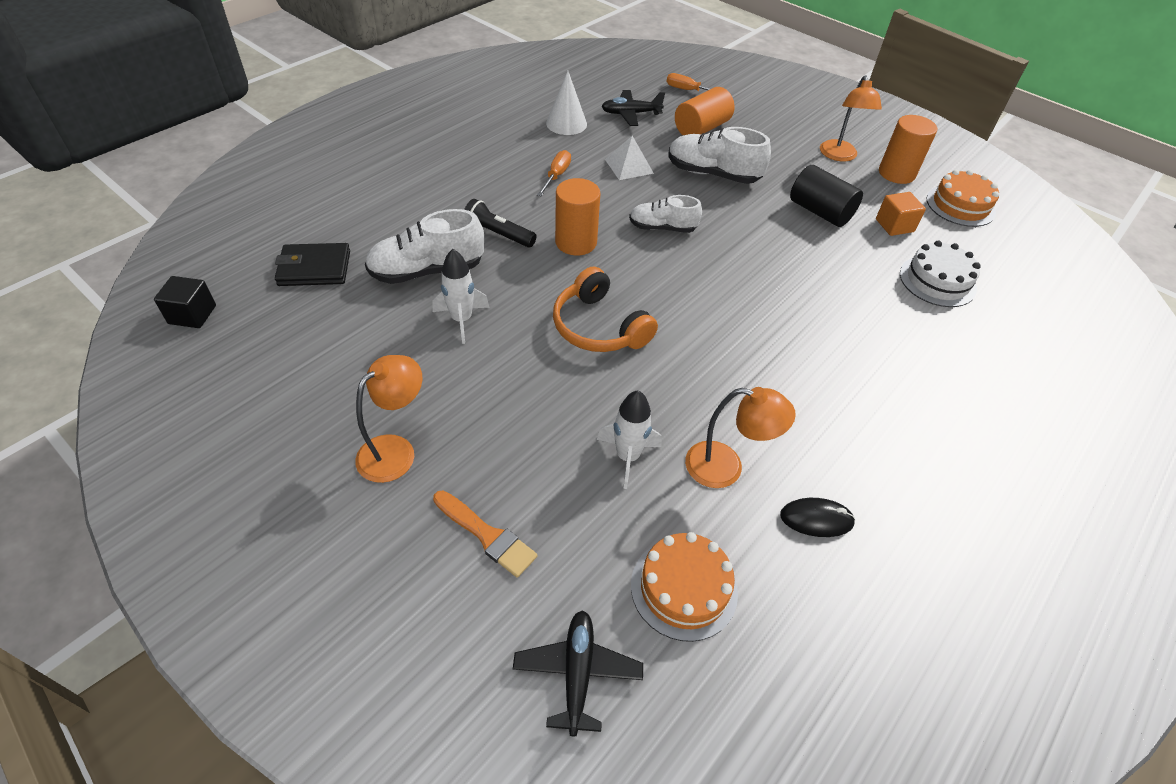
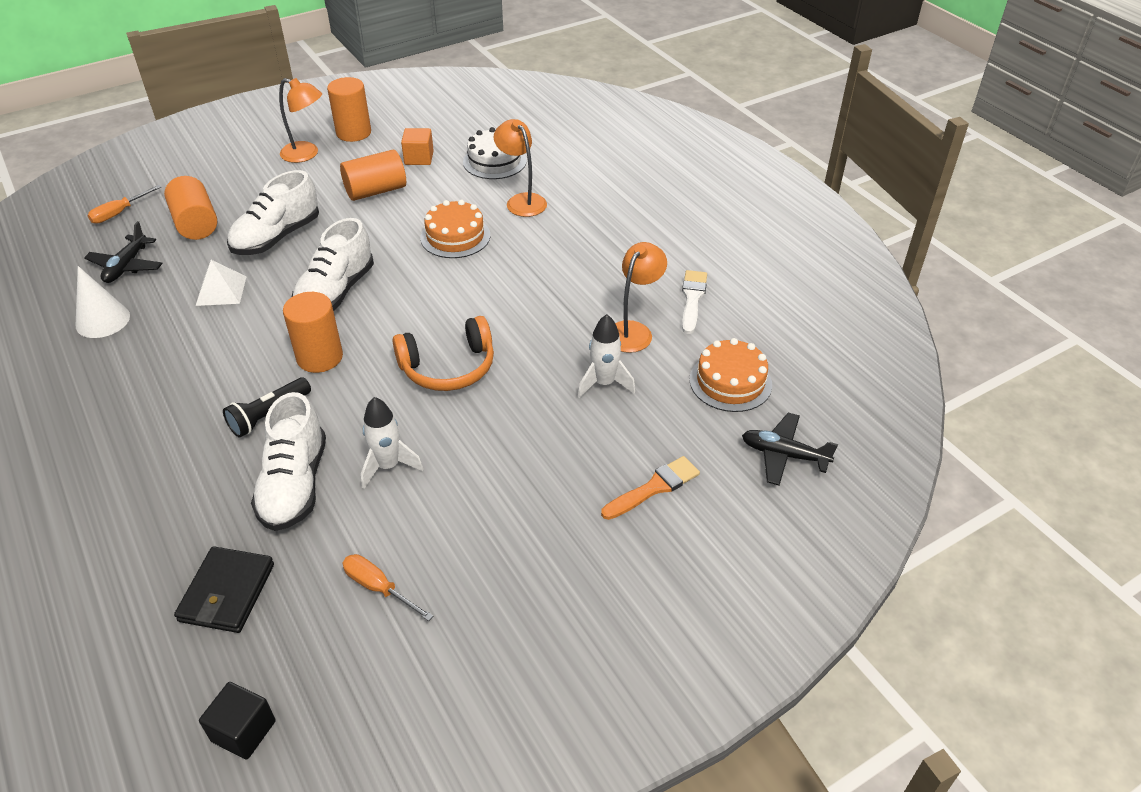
camera: 70 degrees left, 5 degrees down
(395, 450) = (540, 541): orange lamp -> orange lamp (522, 201)
(556, 176) = (197, 349): orange screwdriver -> orange screwdriver (378, 588)
(662, 228) = (336, 292): white shoe -> white shoe, size x1.54
(816, 519) = (692, 299): black mouse -> white brush
(820, 212) = (376, 191): black cylinder -> orange cylinder
(960, 205) = (416, 117): orange cake -> orange cake (455, 236)

